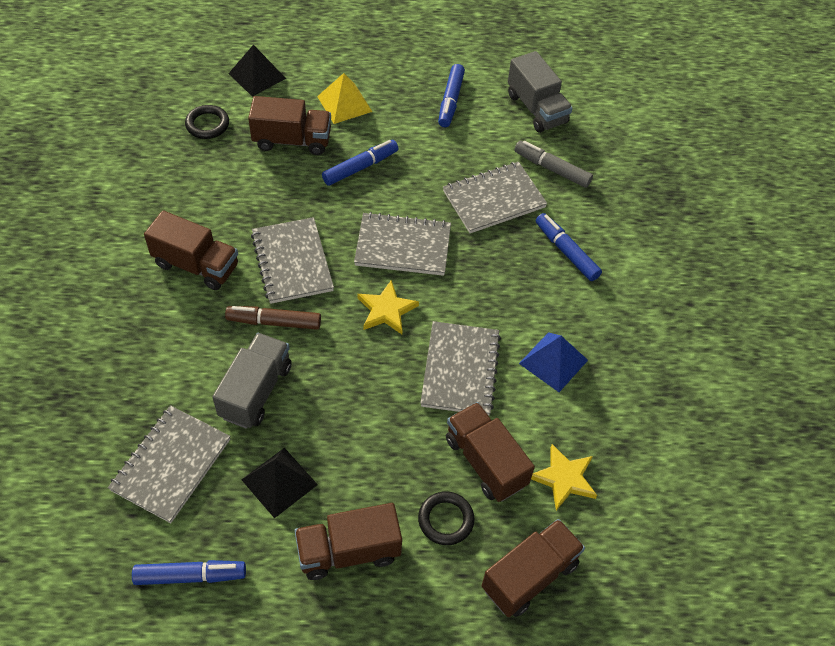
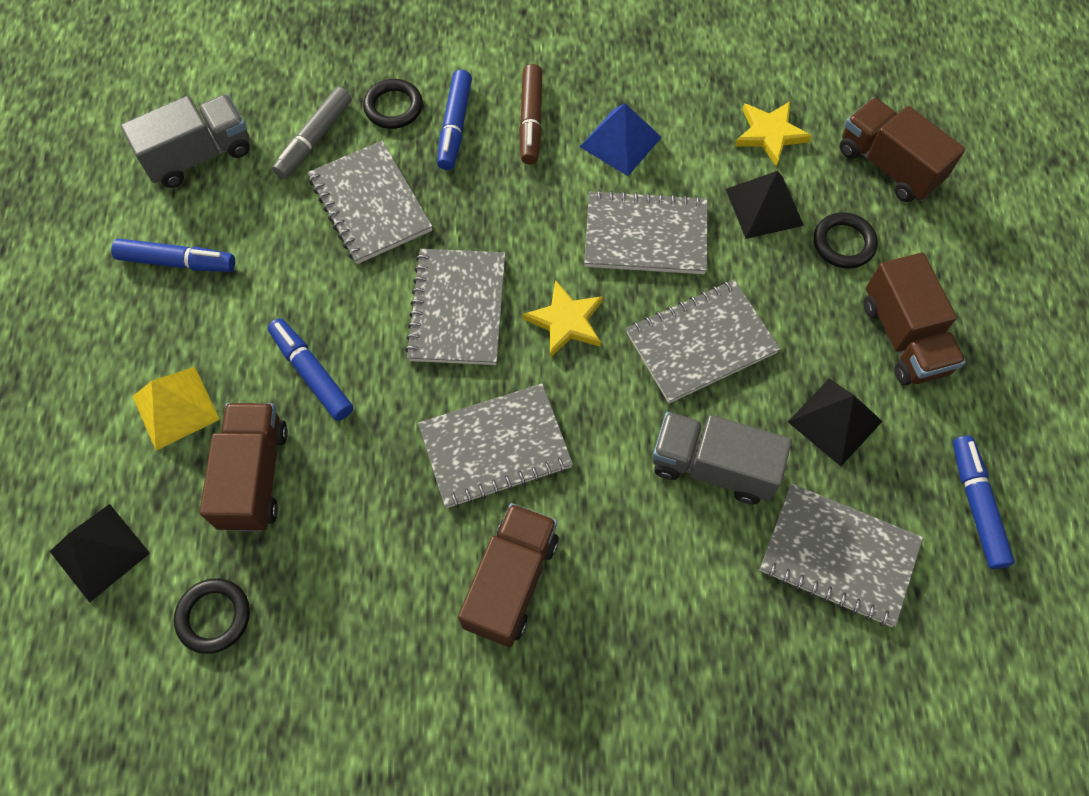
camera: 90 degrees left, 10 degrees up
(274, 322) = (601, 458): brown marker -> brown marker (531, 120)
(359, 397) = (701, 343): none -> grey notebook
(485, 462) = (764, 207): brown truck -> black pyramid
(566, 251) = (455, 126): blue marker -> blue marker turned 45 degrees counterclockwise
(583, 214) = (393, 107): none -> black ring

